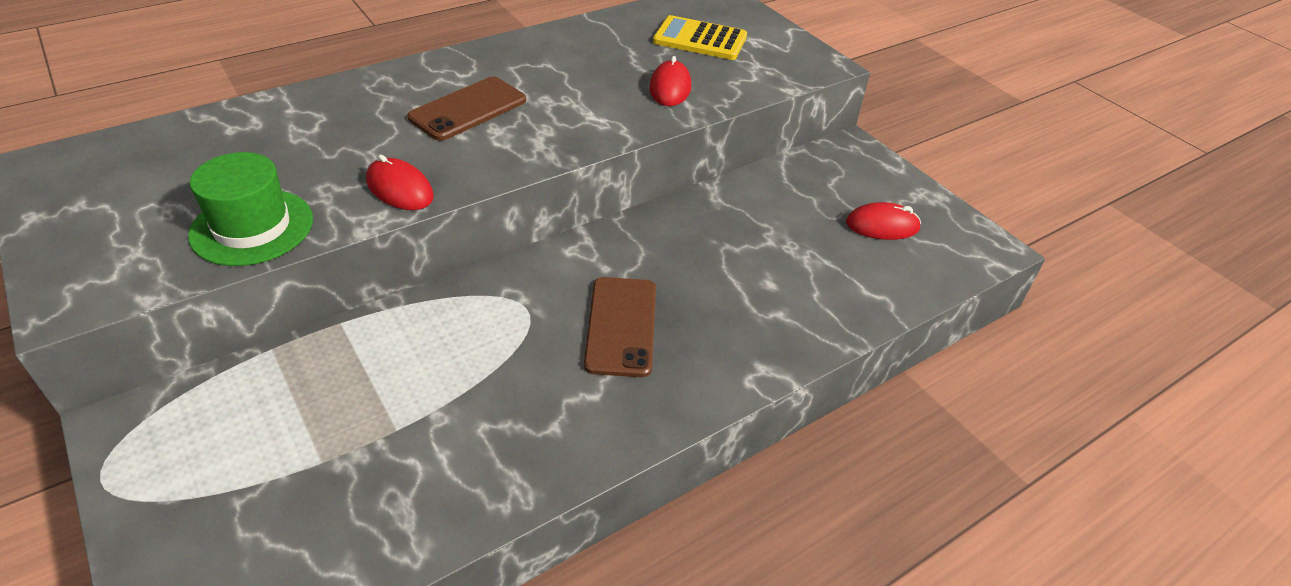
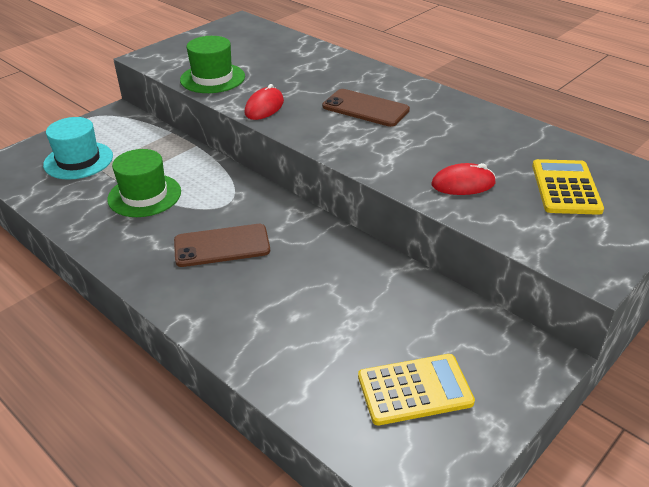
camera: 80 degrees right, 5 degrees down
(274, 493) = (78, 160): none -> turquoise hat
(453, 400) = (144, 195): none -> green hat
(882, 226) = (414, 389): red mouse -> yellow calculator

